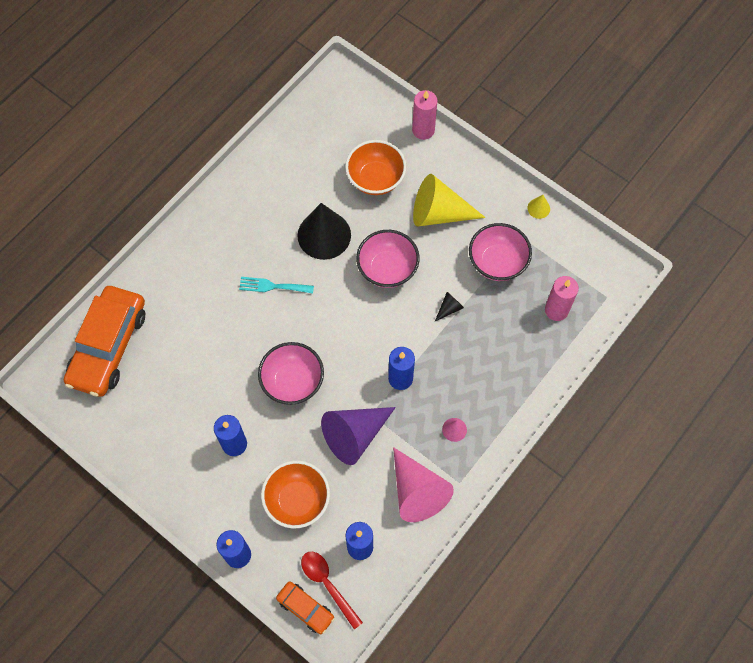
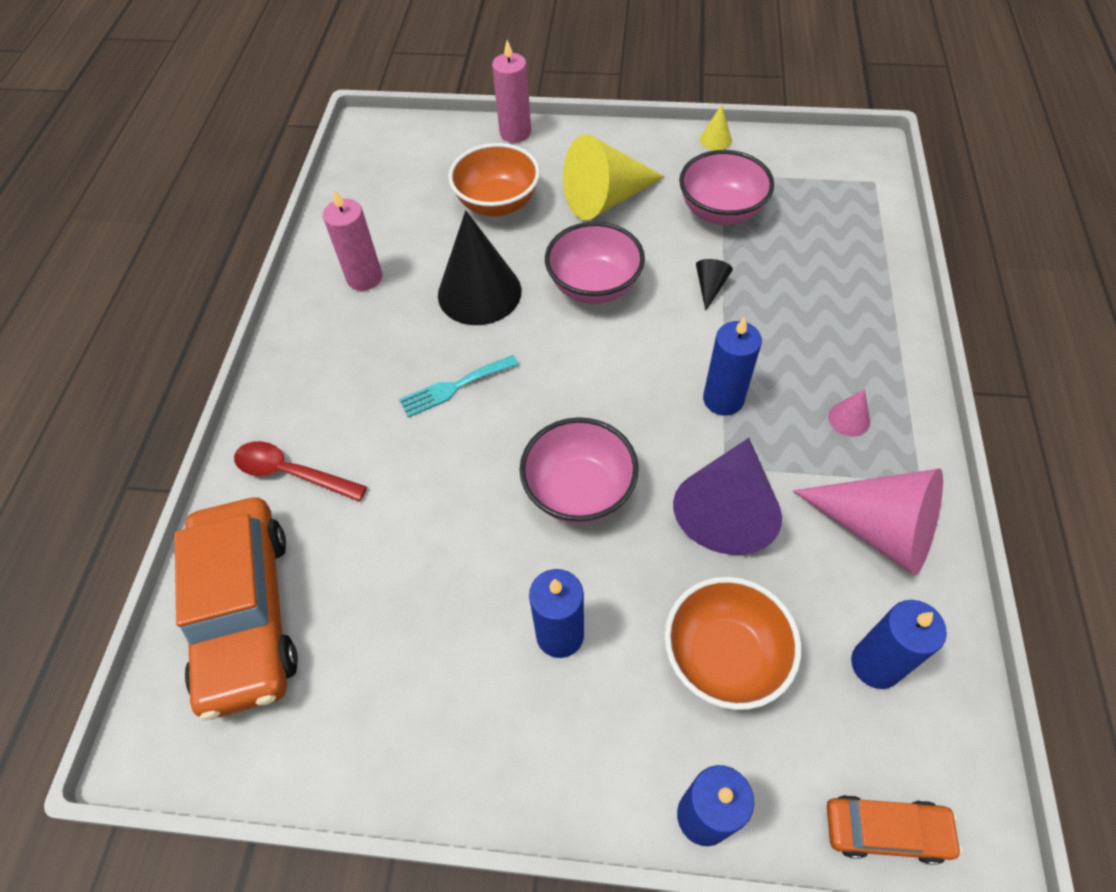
camera: 30 degrees left, 10 degrees down
(327, 584) = (882, 761): red spoon -> red spoon (291, 472)
(556, 310) = (834, 222): pink candle -> pink candle (364, 278)

